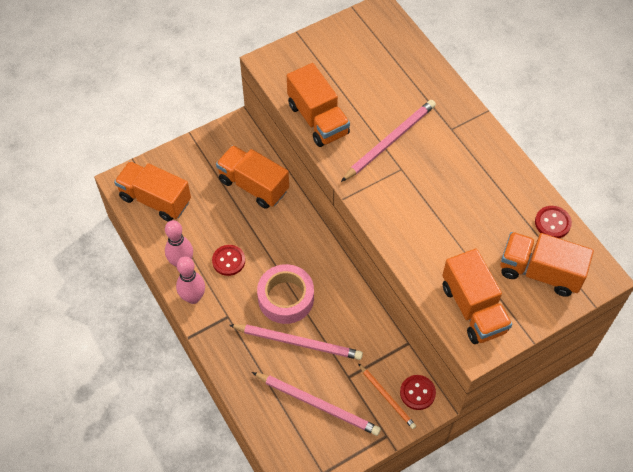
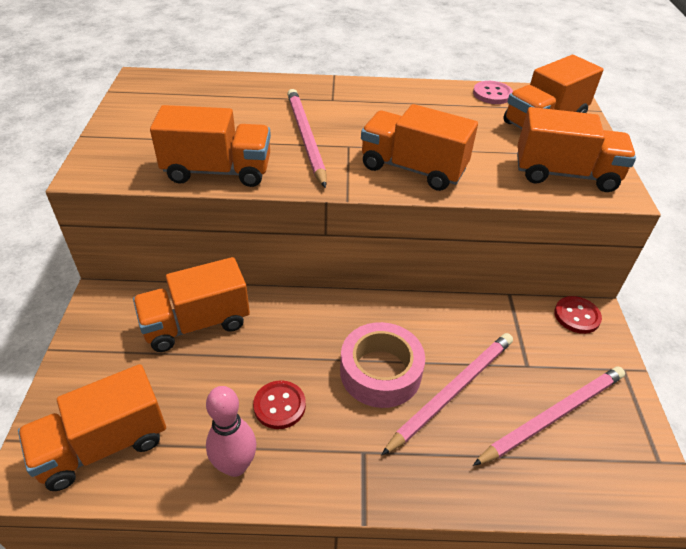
camera: 60 degrees left, 15 degrees down
(193, 297) = (303, 481): pink bowling pin -> none
(387, 397) = (571, 344): orange pencil -> none
(404, 217) = (412, 169): none -> orange truck
(552, 223) = (492, 94): red button -> pink button

